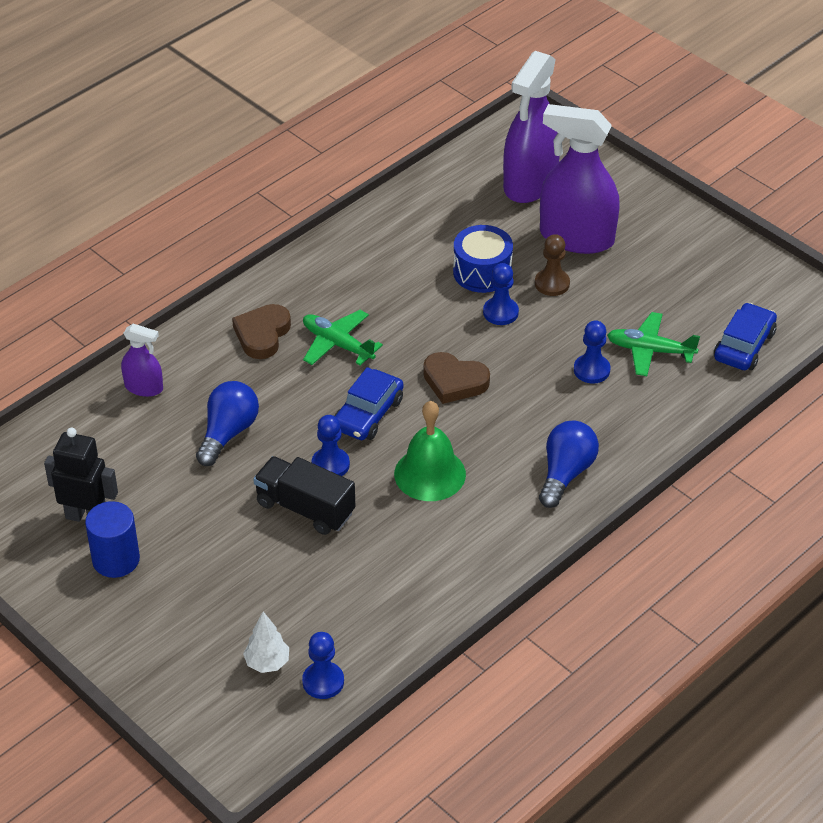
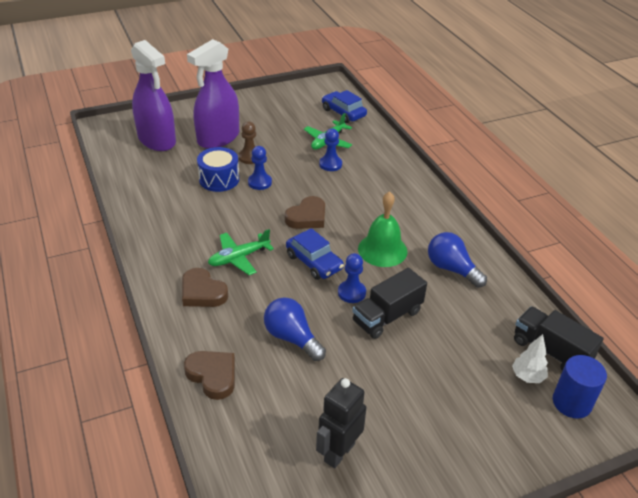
camera: 70 degrees left, 5 degrees down
(116, 559) = (395, 443): blue cylinder -> blue cylinder (571, 402)
(144, 387) = (213, 375): purple spray bottle -> brown heart
(323, 681) = (551, 351): blue pawn -> black truck
(565, 473) = (408, 197): blue light bulb -> blue light bulb (452, 269)

